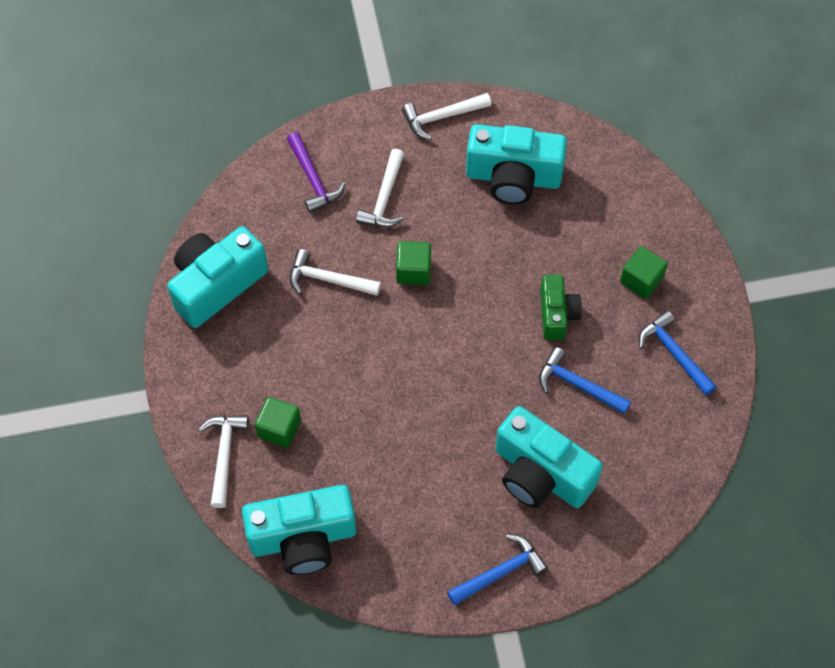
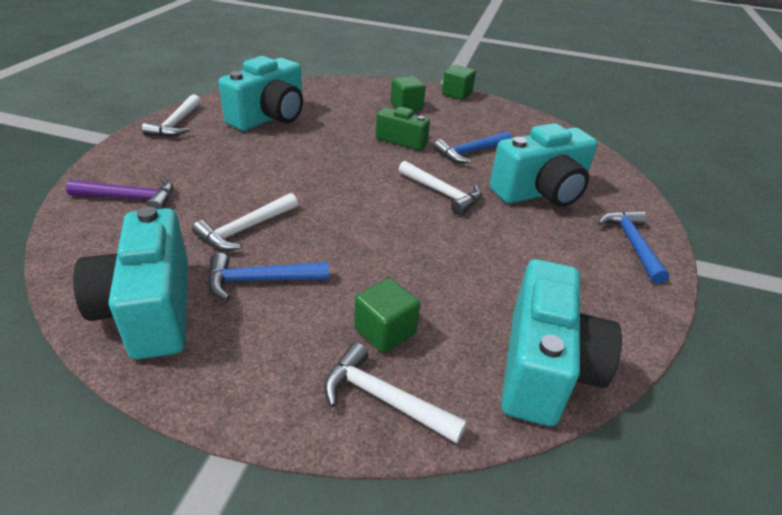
camera: 65 degrees left, 25 degrees down
(384, 198) = (206, 171): white hammer -> white hammer (442, 193)
(413, 271) = (294, 182): green cube -> green cube (457, 94)
(674, 353) = (472, 115): blue hammer -> blue hammer (260, 280)

